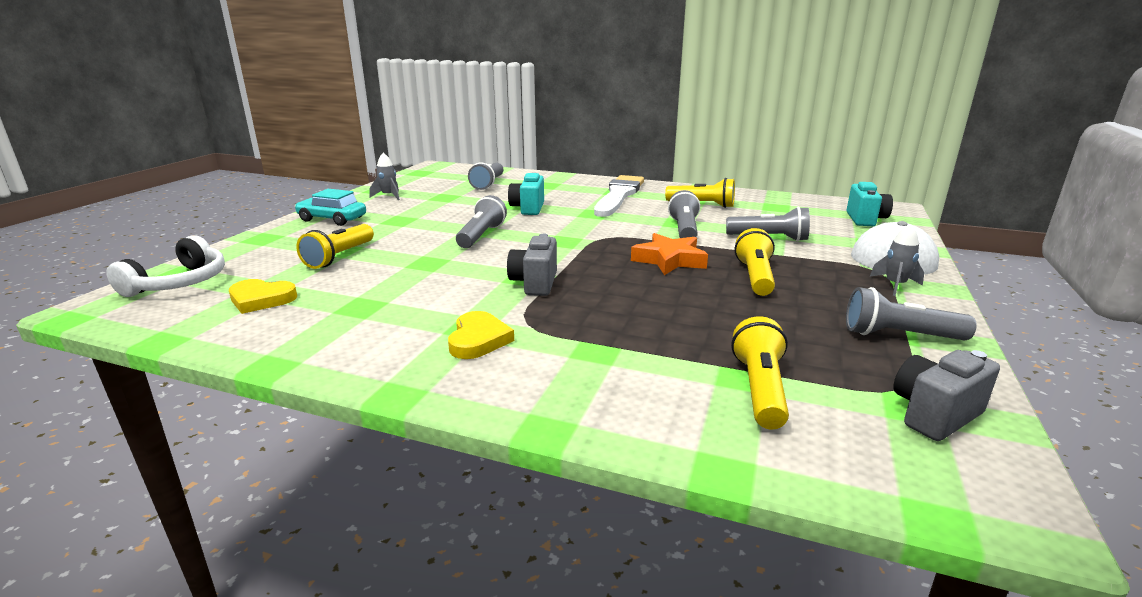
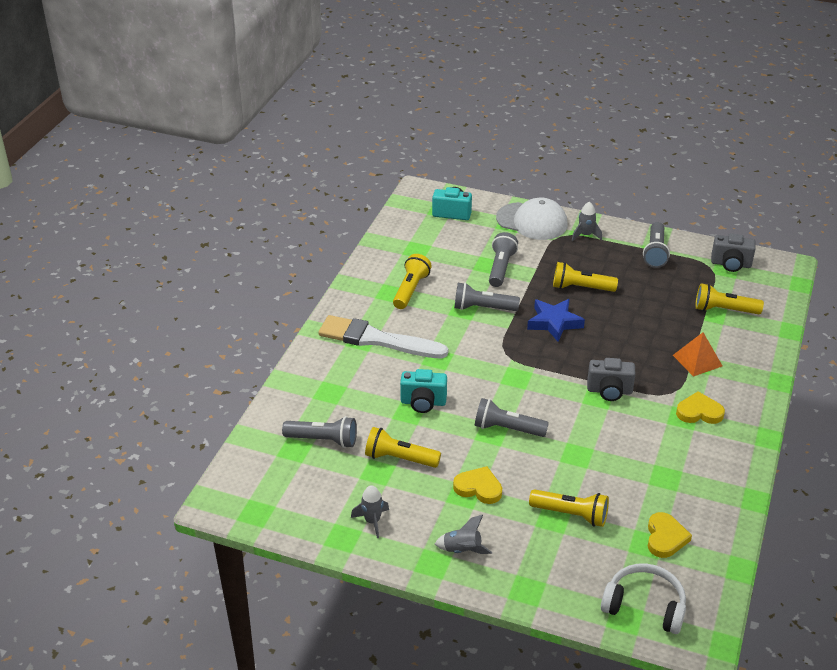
camera: 90 degrees left, 15 degrees up
(332, 219) = (462, 550): turquoise car -> grey rocket
(404, 225) = (478, 488): none -> yellow heart
(456, 202) = (399, 458): none -> yellow flashlight
(603, 349) = (697, 360): none -> orange pyramid
(669, 260) = (554, 323): orange star -> blue star
(934, 414) = (731, 264): grey camera -> grey camera turned 45 degrees counterclockwise

